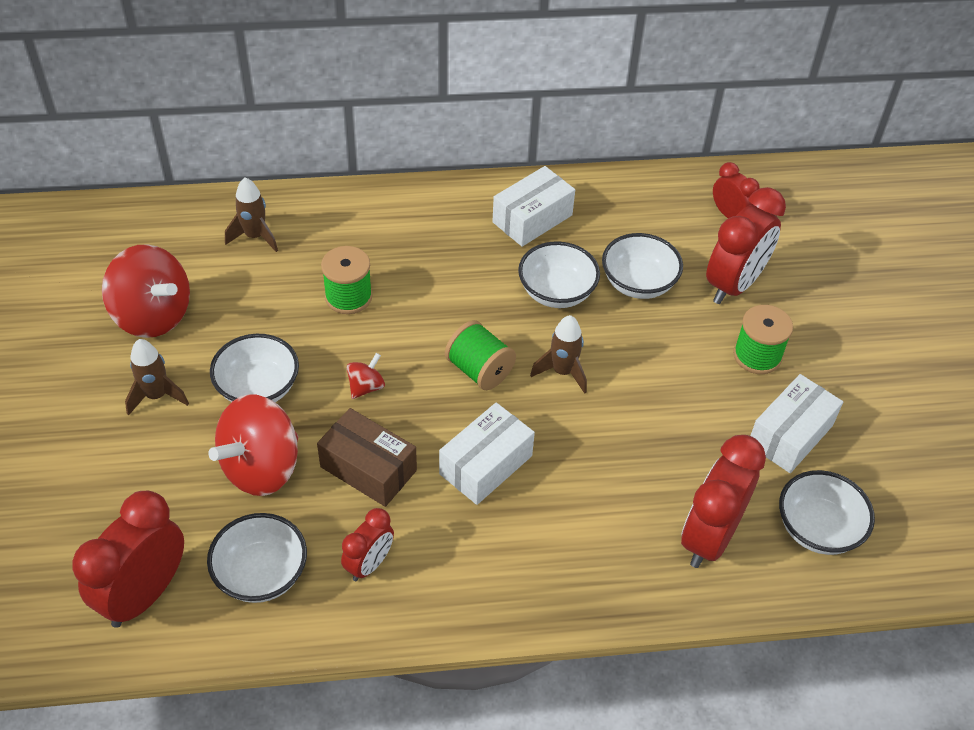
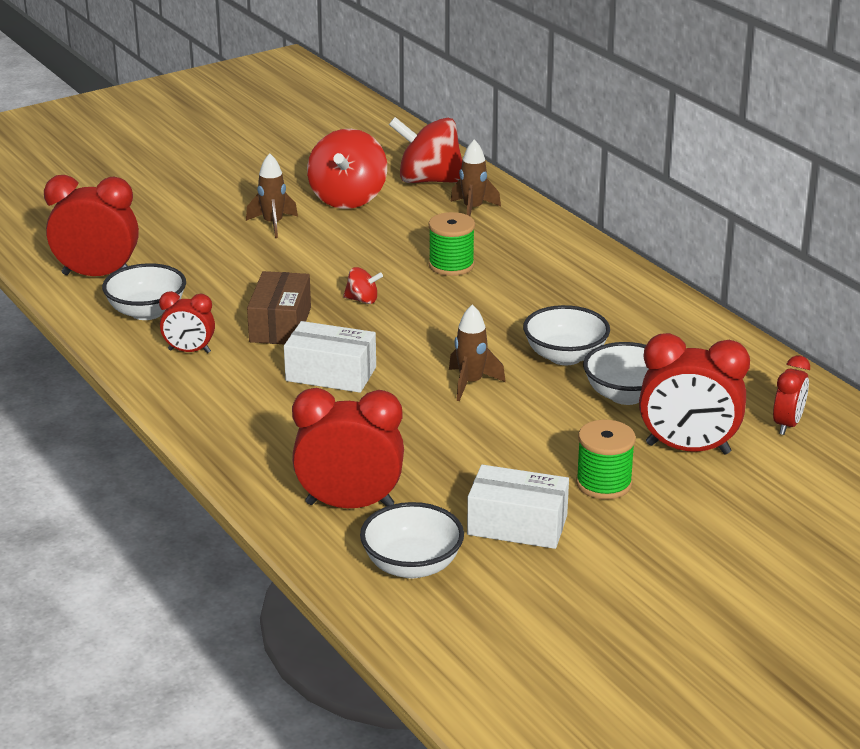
camera: 65 degrees right, 20 degrees down
(258, 388) = (317, 258): white bowl -> none
(261, 467) = (243, 282): red spinning top -> red spinning top (429, 180)
(479, 370) = (431, 344): green spool -> none
(532, 219) = (645, 320): white box -> none

